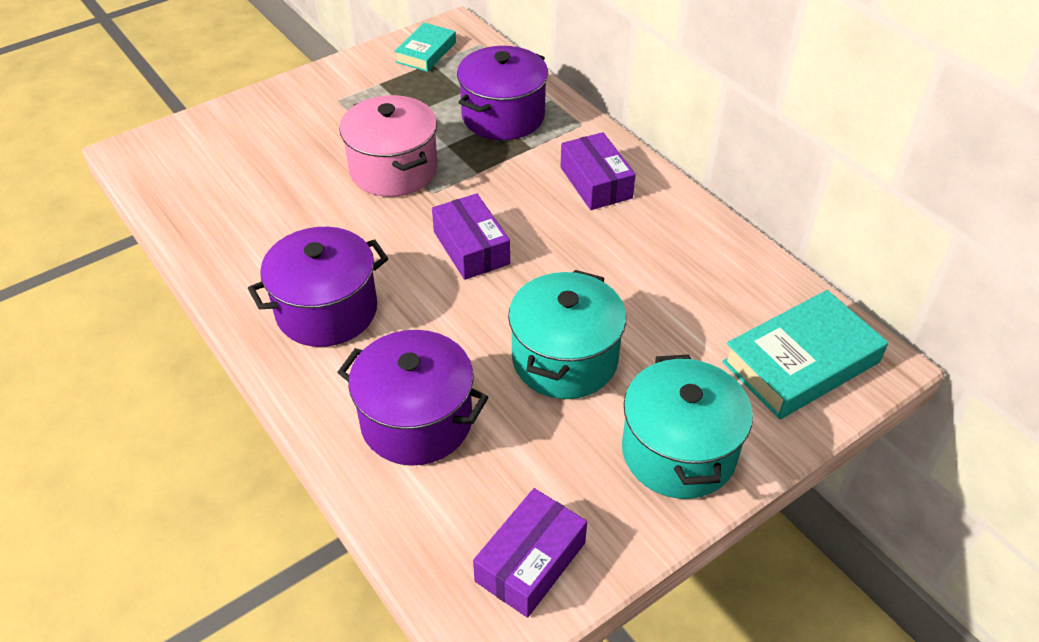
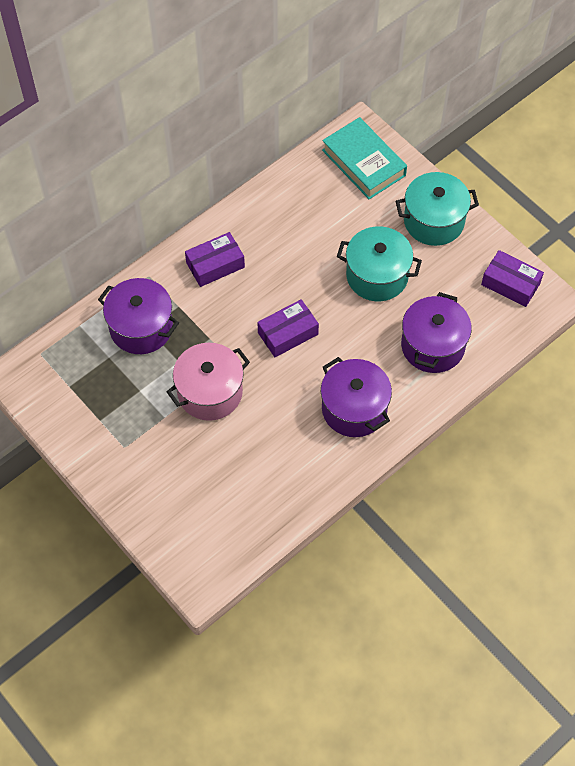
camera: 95 degrees left, 15 degrees up
(426, 52) = (54, 392): turquoise book -> none

